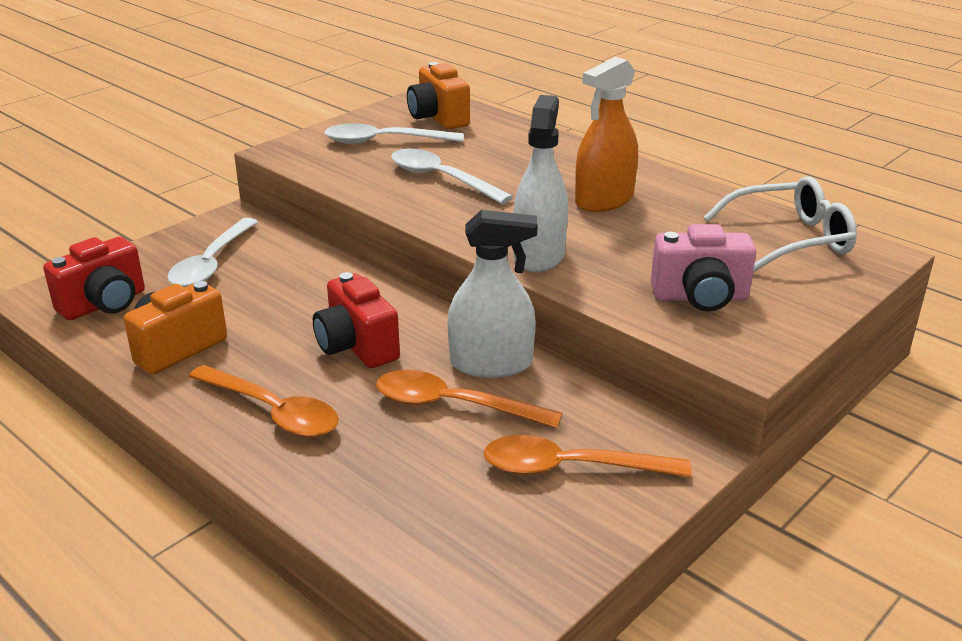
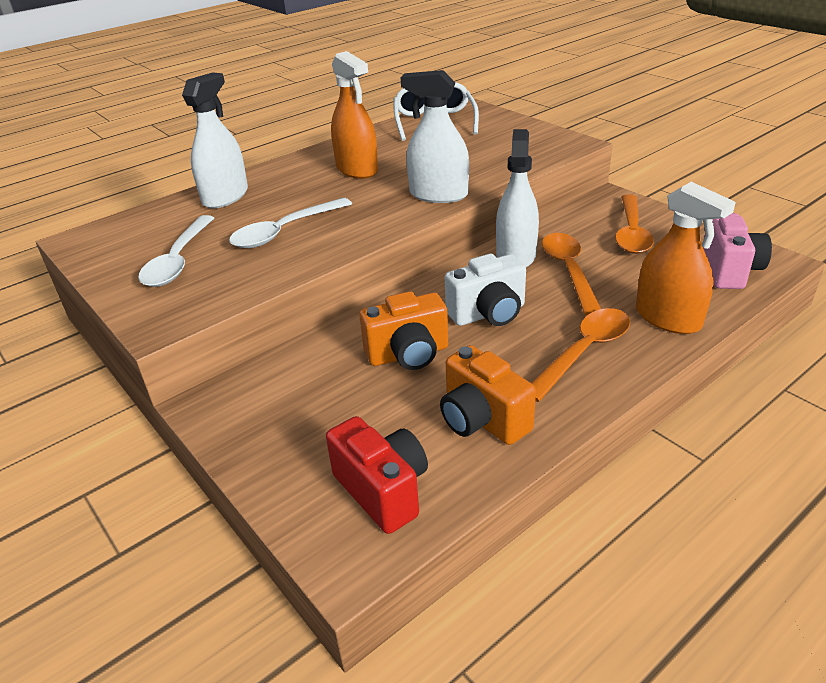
camera: 80 degrees left, 5 degrees up
(211, 263) = (312, 412): white spoon -> none
(335, 483) = (668, 318): none -> orange spray bottle
(356, 347) = (488, 314): red camera -> white camera
(438, 118) = (141, 233): orange camera -> orange camera (408, 354)
(453, 405) = (569, 271): orange spoon -> orange spoon turned 150 degrees clockwise
(519, 141) = (225, 197): none -> white spray bottle
(700, 297) = (505, 150): pink camera -> pink camera (729, 270)

